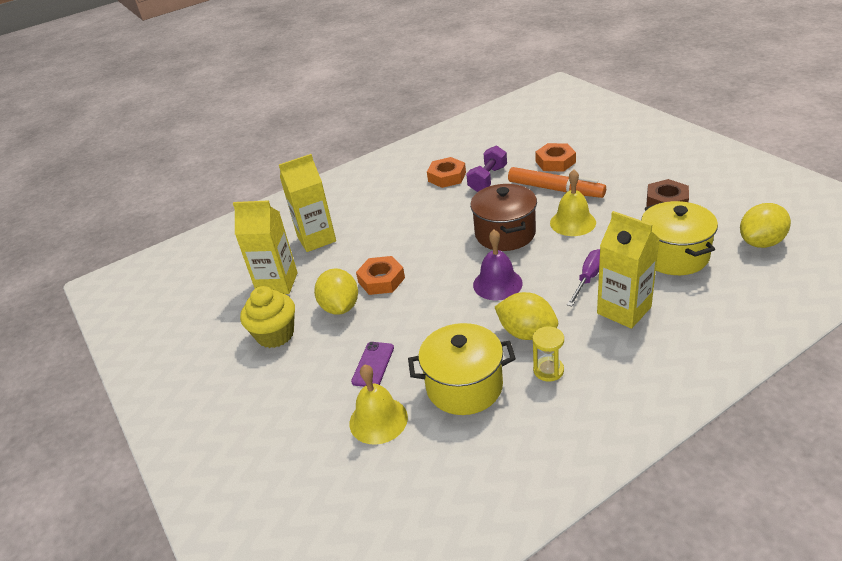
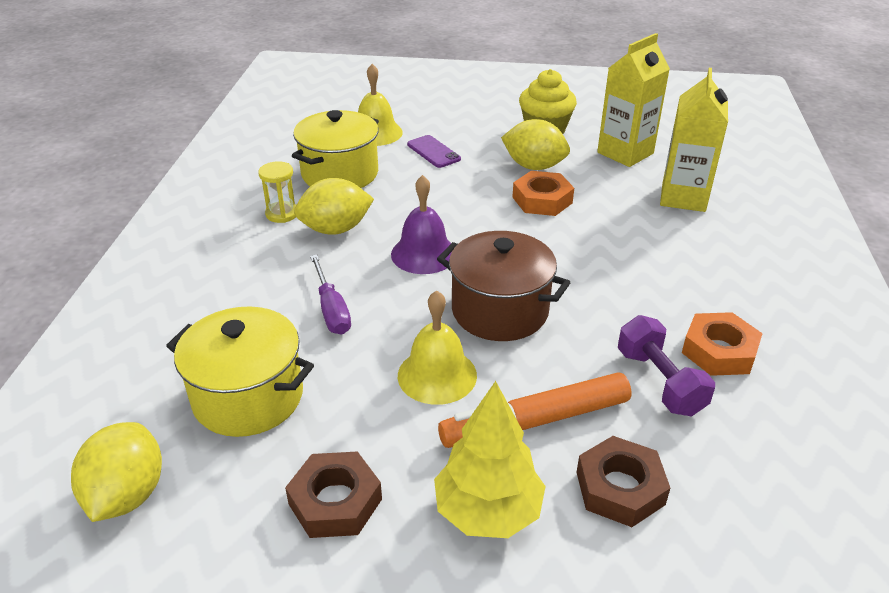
camera: 125 degrees right, 0 degrees up
(555, 162) = (620, 488): orange nut -> brown nut
(610, 175) = (488, 511): none -> yellow tree
(624, 310) = (257, 295): yellow carton -> none

